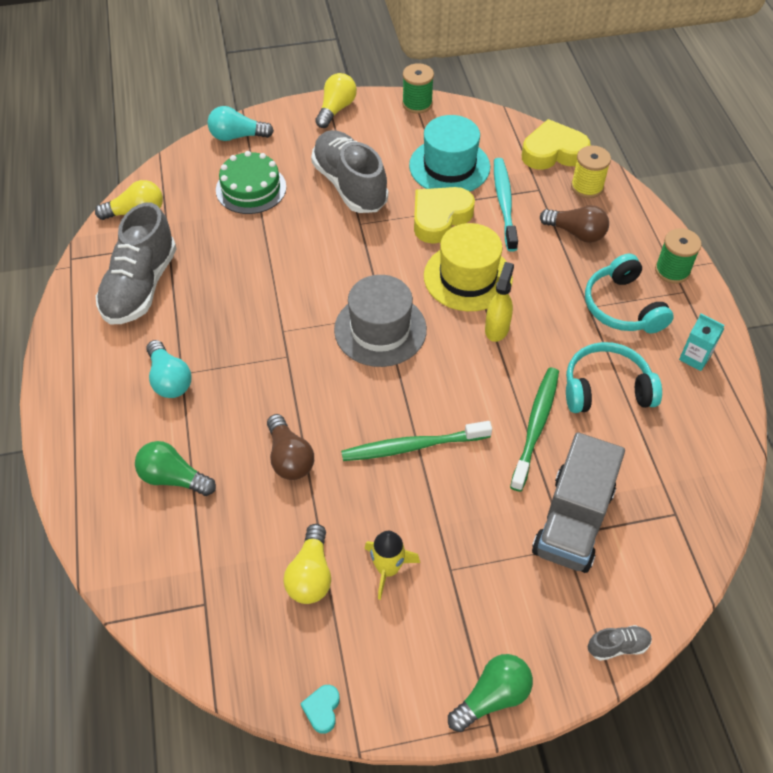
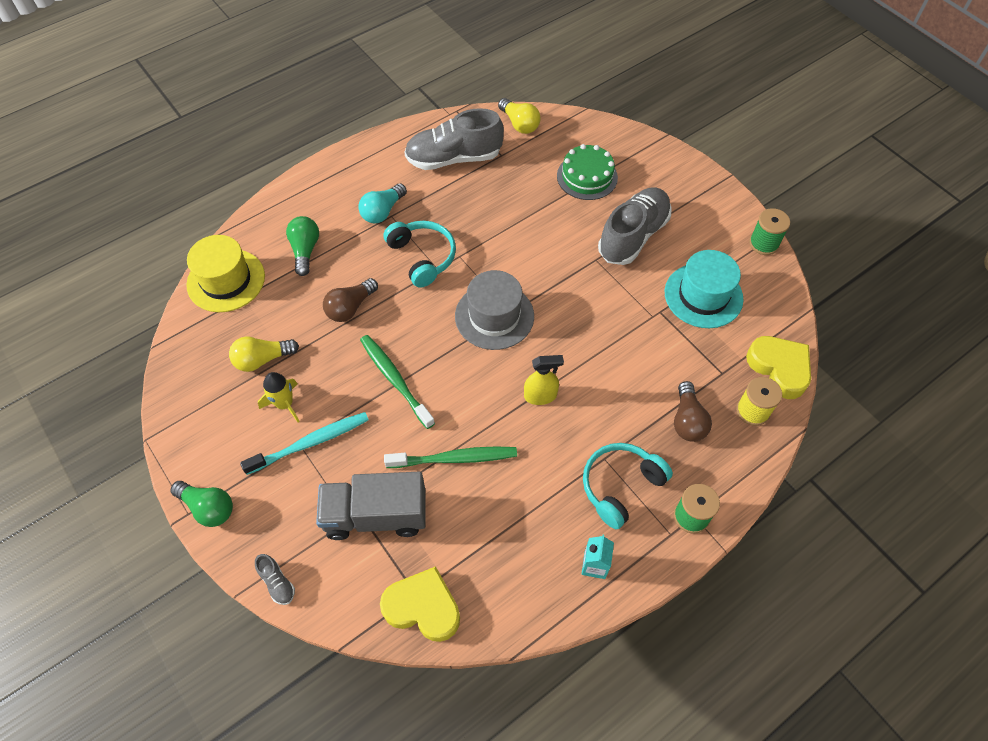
camera: 65 degrees right, 5 degrees up
(237, 136) = (636, 144): turquoise light bulb -> none
(322, 709) = (167, 406): turquoise heart -> none
(336, 109) = (713, 191): yellow light bulb -> none
(440, 218) = (637, 311): yellow heart -> yellow heart (423, 607)
(467, 277) = (584, 355): yellow hat -> yellow hat (226, 280)
(504, 203) = (686, 352): turquoise toothbrush -> turquoise toothbrush (310, 443)
(606, 388) = (520, 500): turquoise headphones -> turquoise headphones (422, 257)

